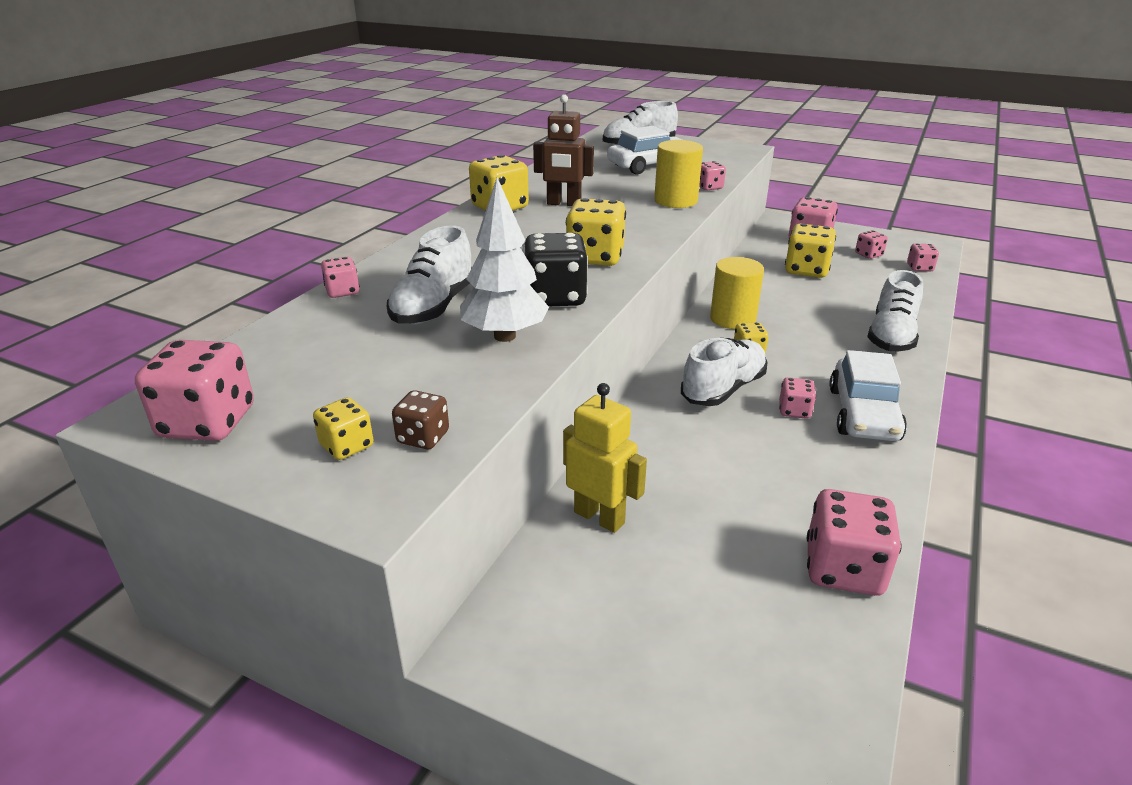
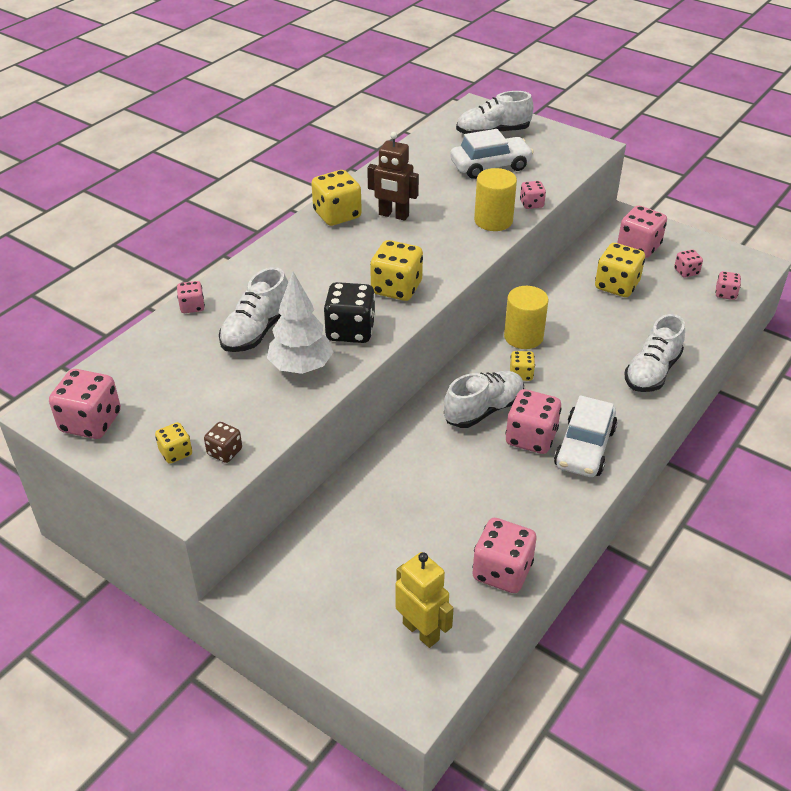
camera: 10 degrees right, 10 degrees up
(599, 517) = (350, 509): yellow robot -> yellow robot (421, 631)
(794, 411) = (531, 438): pink dice -> pink dice, size x1.85

